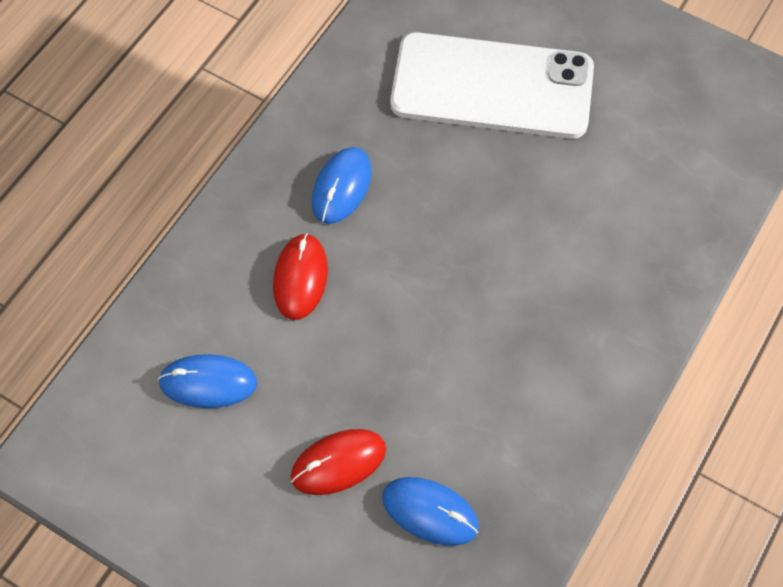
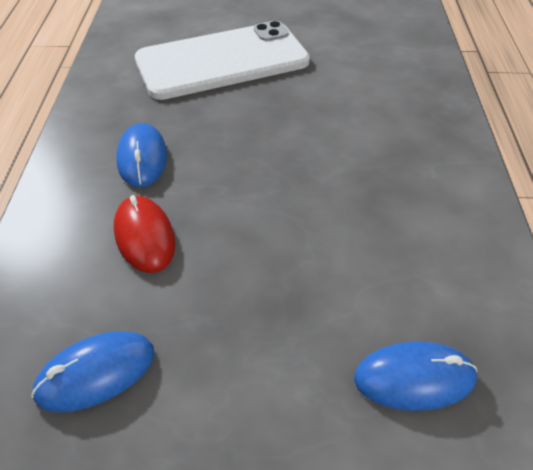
camera: 30 degrees left, 15 degrees down
(338, 463) = (289, 380): red mouse -> none

